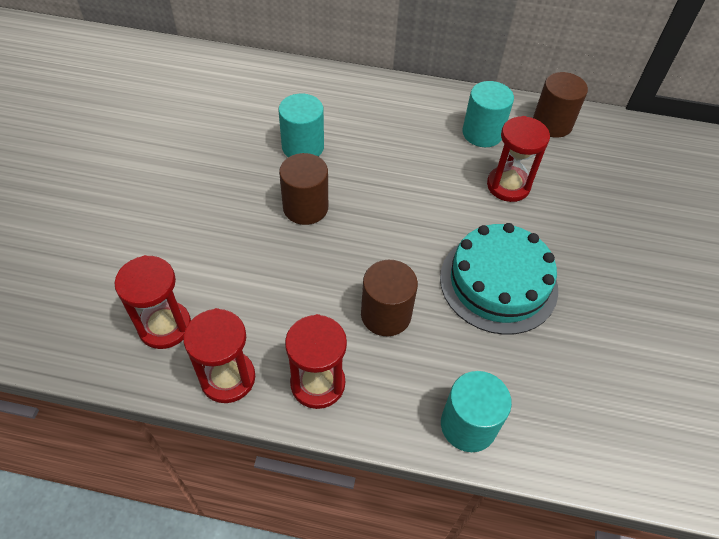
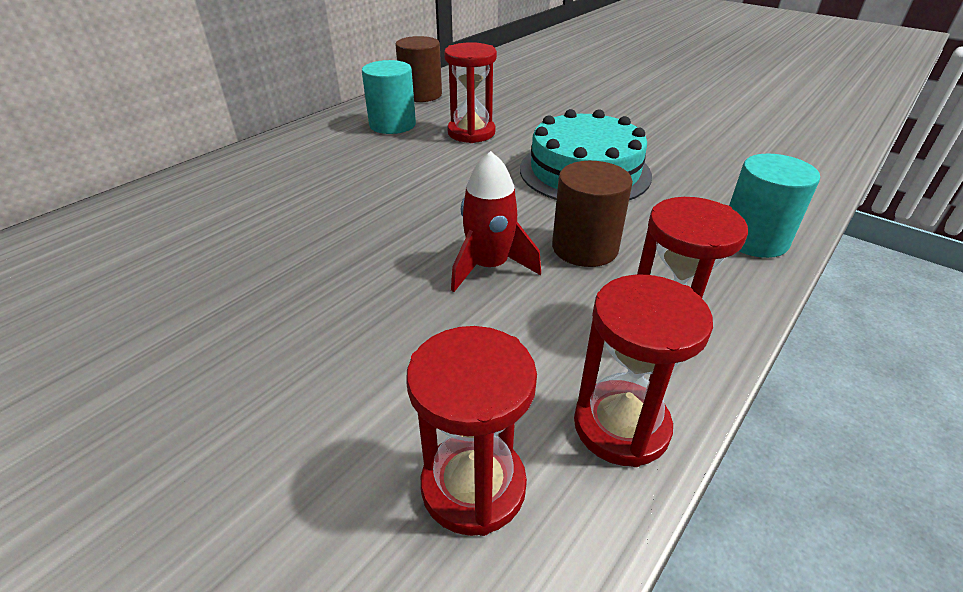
camera: 60 degrees left, 15 degrees down
(303, 147) = (268, 232): turquoise cylinder -> none
(305, 207) = (371, 259): brown cylinder -> none
(332, 269) = (489, 267): none -> red rocket

